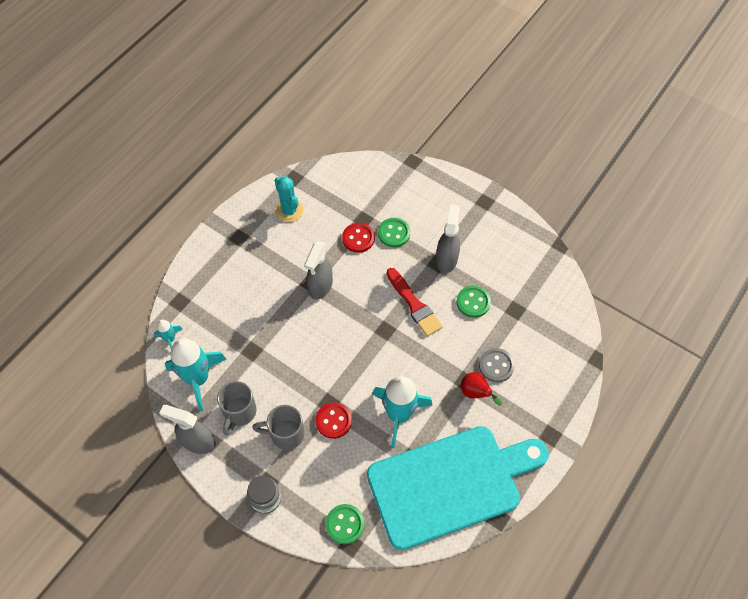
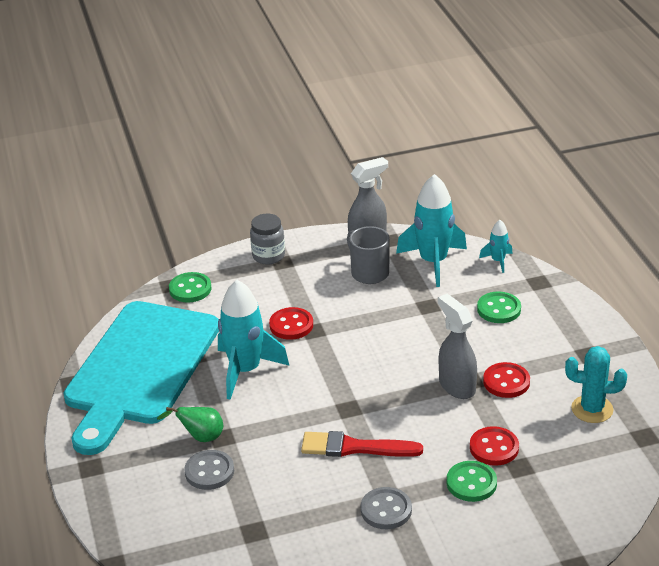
camera: 130 degrees right, 25 degrees down
(286, 434) = (314, 291): grey mug -> none
(297, 263) = (506, 382): none -> red button
(446, 259) = (386, 510): grey spray bottle -> grey button
(473, 302) = (304, 499): green button -> green button (499, 309)
(475, 393) = (200, 437): red pear -> green pear

